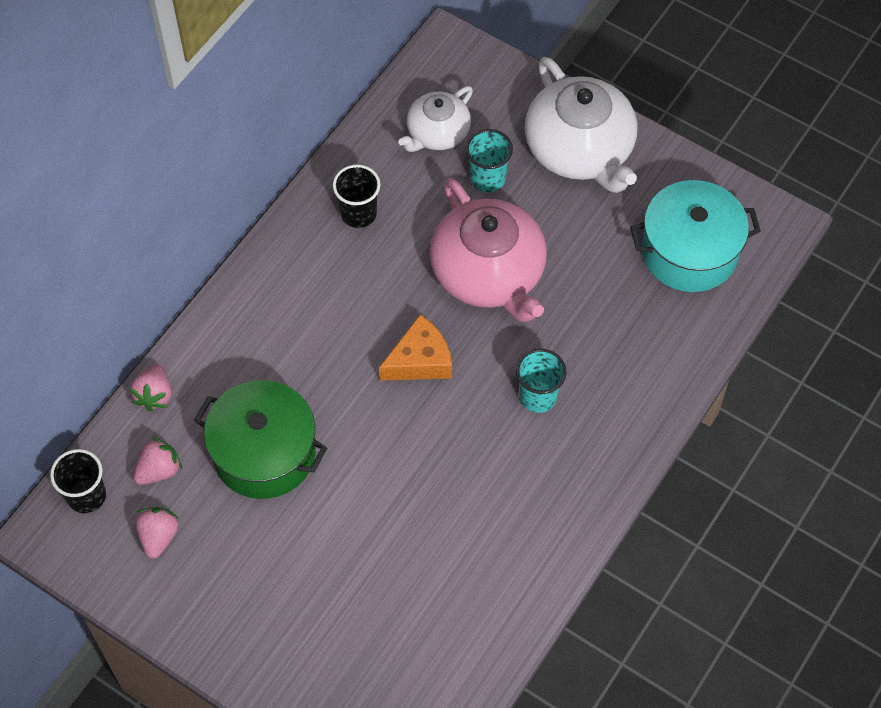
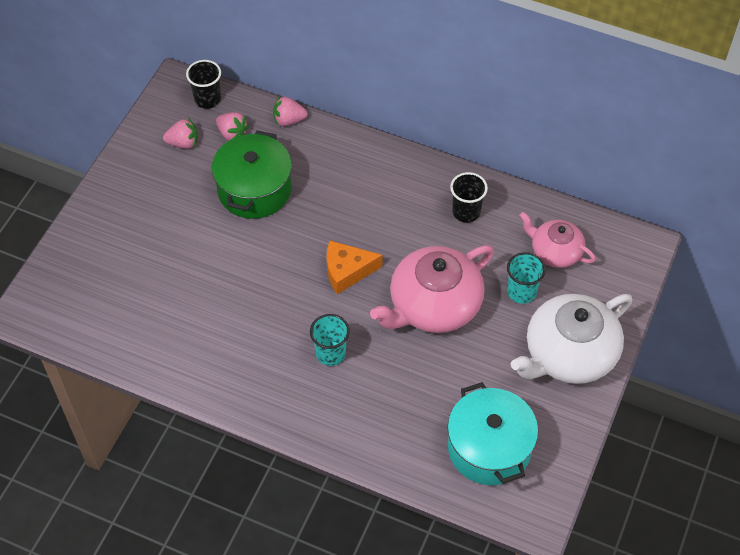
camera: 80 degrees right, 5 degrees down
(420, 360) = (347, 271): orange cheese -> orange cheese turned 120 degrees clockwise
(437, 133) = (555, 251): white teapot -> pink teapot

